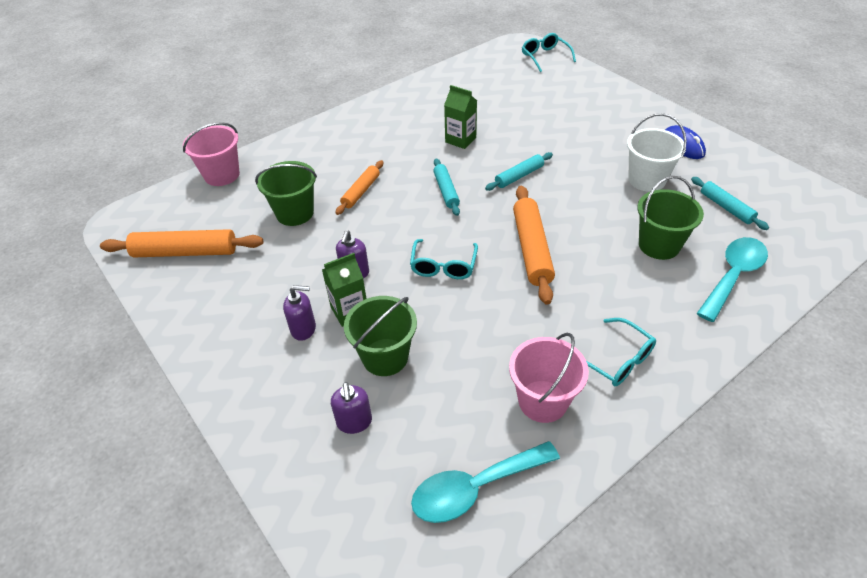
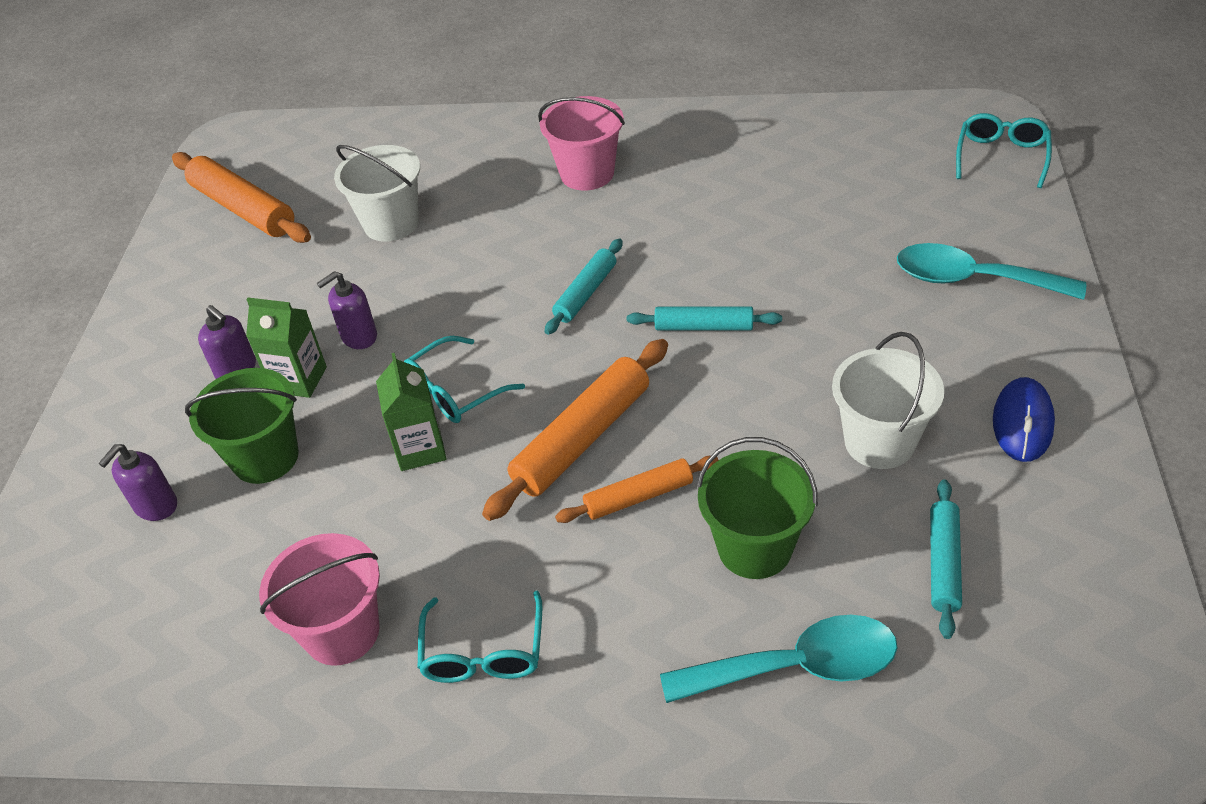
camera: 45 degrees right, 0 degrees up
(222, 175) = (380, 131): pink bucket -> pink bucket (587, 173)
(295, 213) = (391, 223): green bucket -> white bucket
(361, 191) = (490, 236): orange rolling pin -> orange rolling pin (638, 496)
(460, 140) = (698, 229): green carton -> green carton (420, 449)
(474, 488) = (162, 665): turquoise spoon -> turquoise spoon (972, 279)

